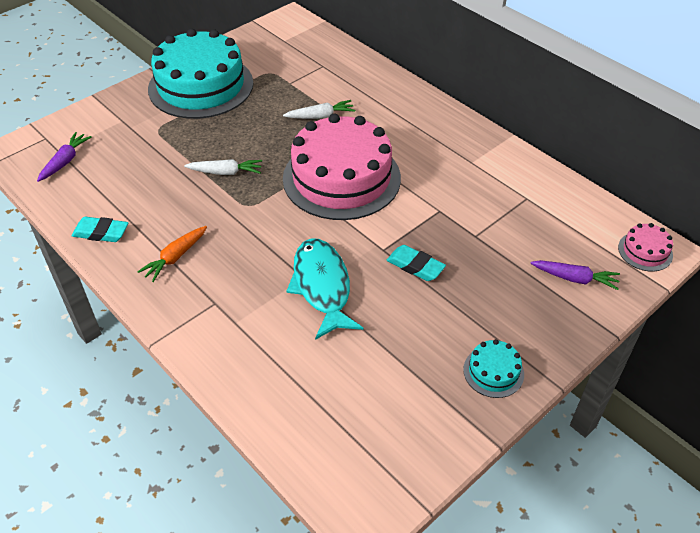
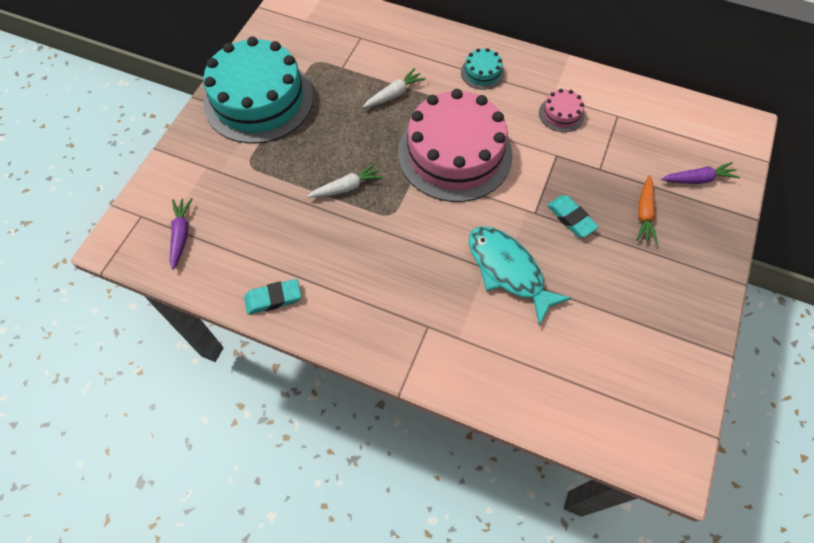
camera: 25 degrees left, 15 degrees up
(175, 257) = (361, 295): orange carrot -> orange carrot (644, 213)
(415, 266) = (571, 218): turquoise eraser -> turquoise eraser turned 45 degrees clockwise
(493, 372) = (689, 292): turquoise cake -> turquoise cake (482, 73)
(645, 251) = (733, 132): pink cake -> pink cake (561, 114)

